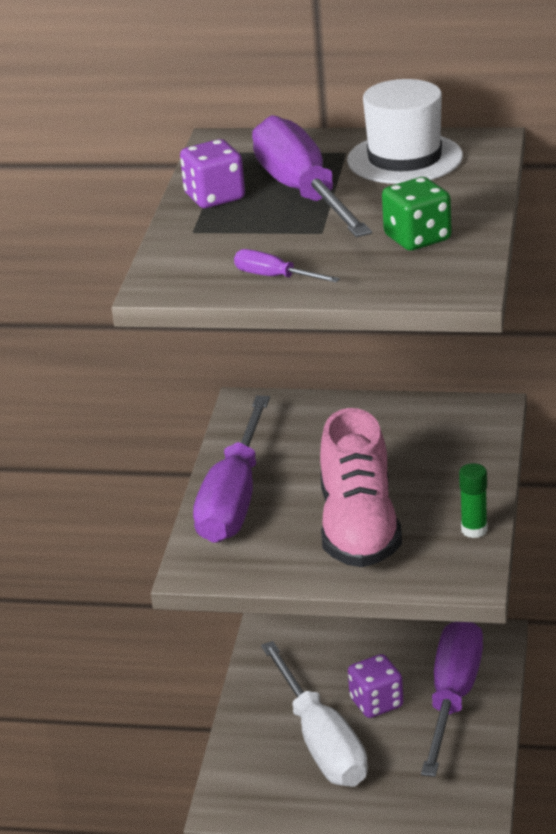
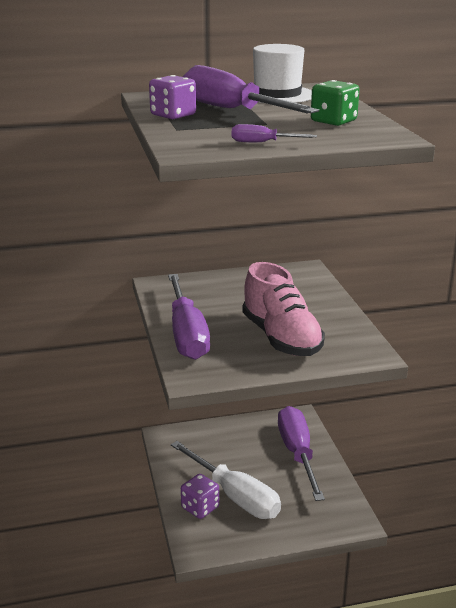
camera: 25 degrees left, 5 degrees down
(376, 703) = (254, 465): purple dice -> purple dice (200, 508)
(474, 530) = (352, 328): green glue stick -> none

